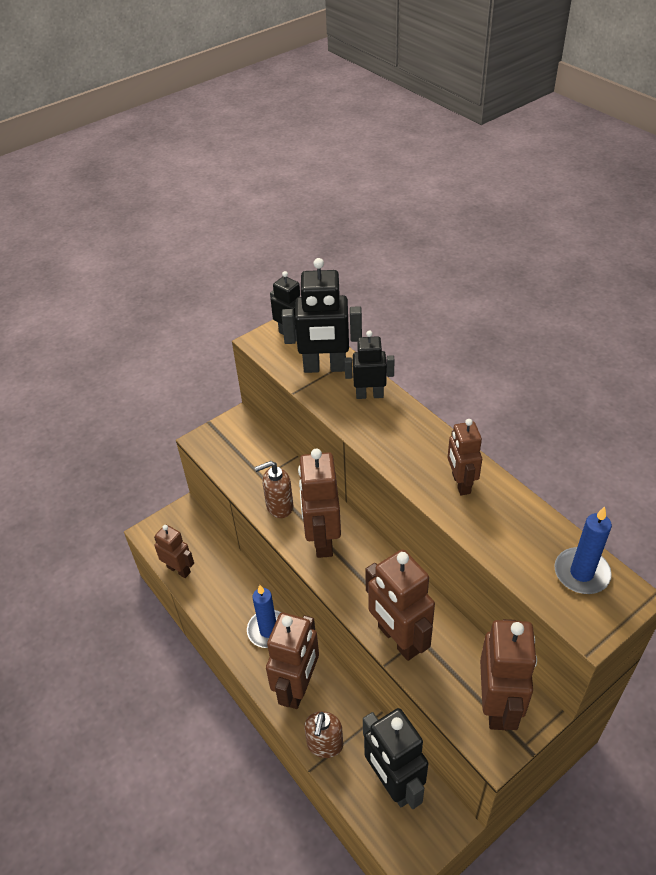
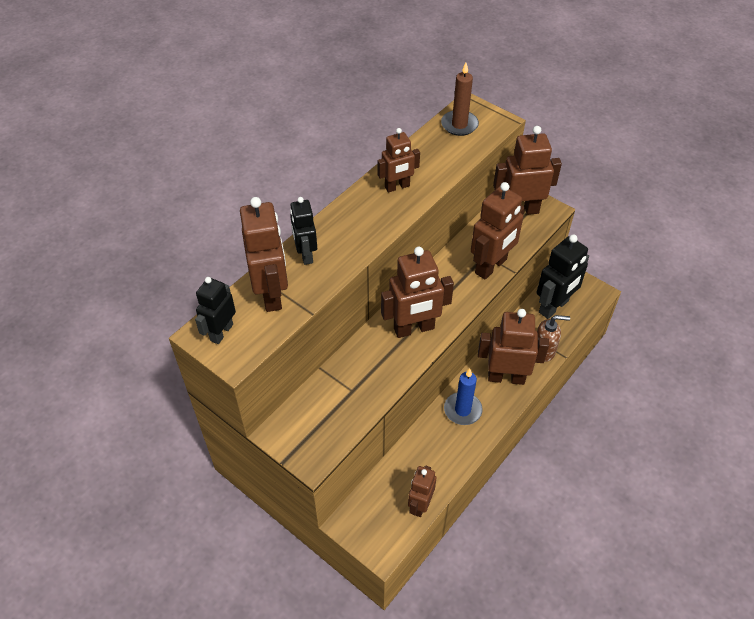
camera: 105 degrees left, 5 degrees up
(279, 506) = (385, 368): brown soap dispenser -> none
(325, 367) = (271, 294): black robot -> brown robot
(581, 573) = (459, 125): blue candle -> brown candle

